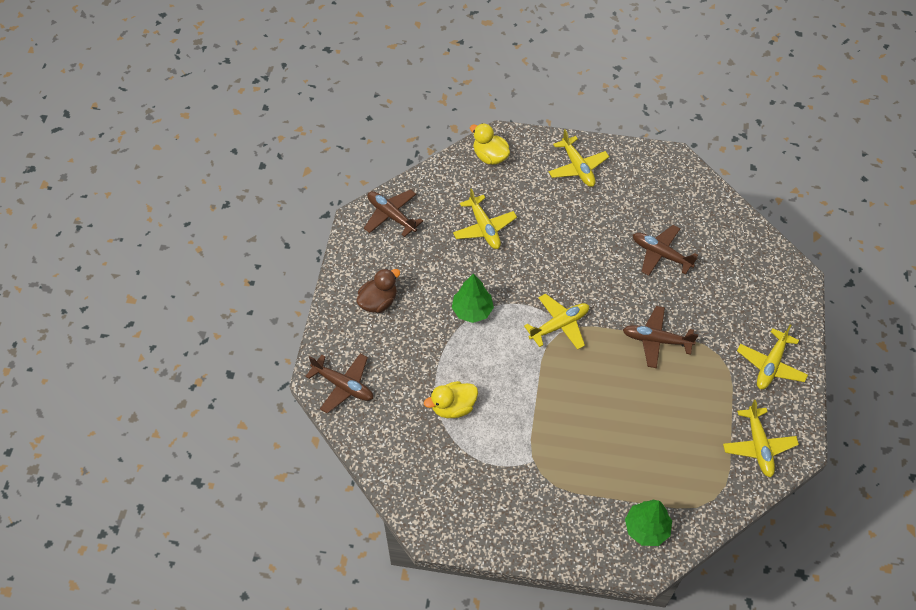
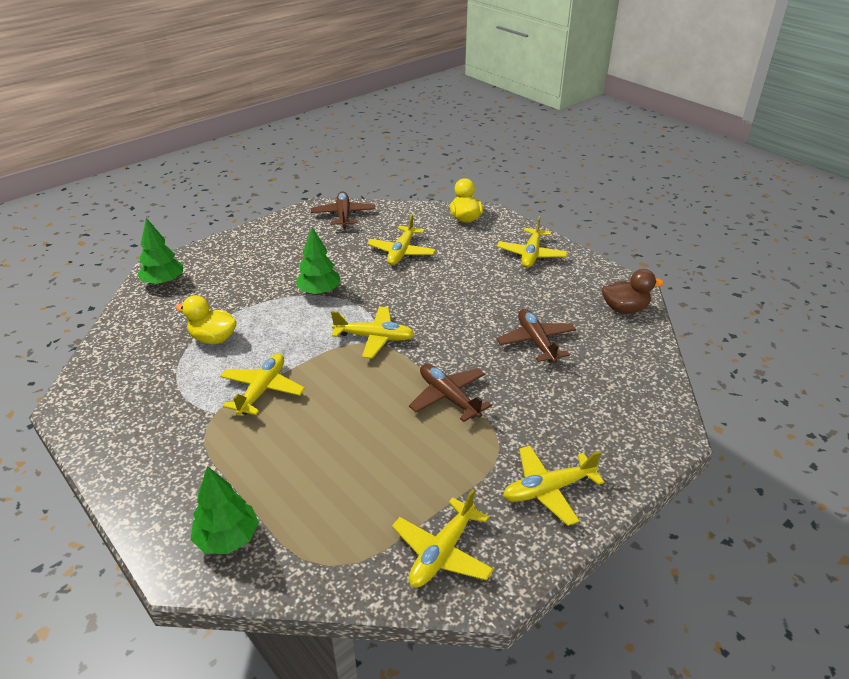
camera: 40 degrees right, 20 degrees down
(343, 385) = (164, 282): brown plane -> green tree
(378, 302) = (262, 252): brown duck -> brown duck (625, 309)
(540, 421) = (262, 390): none -> yellow plane

